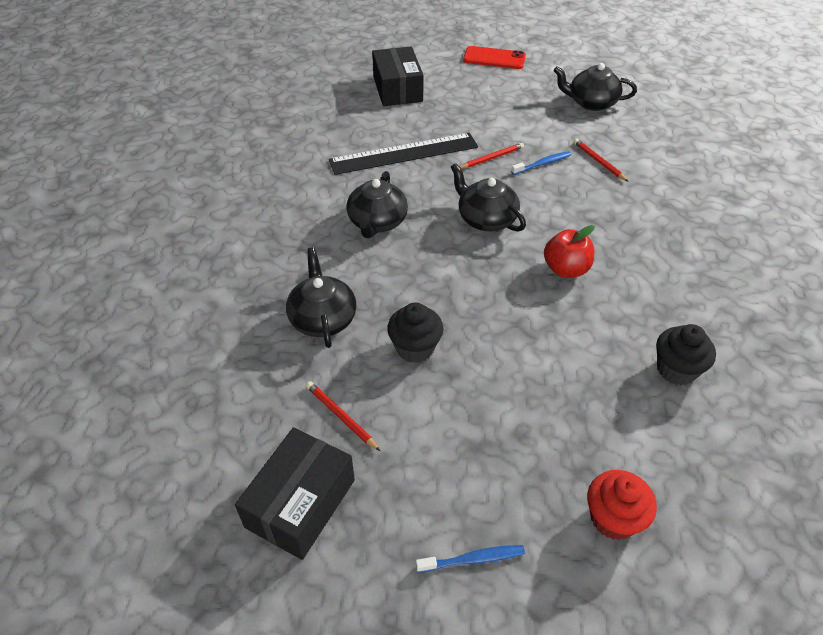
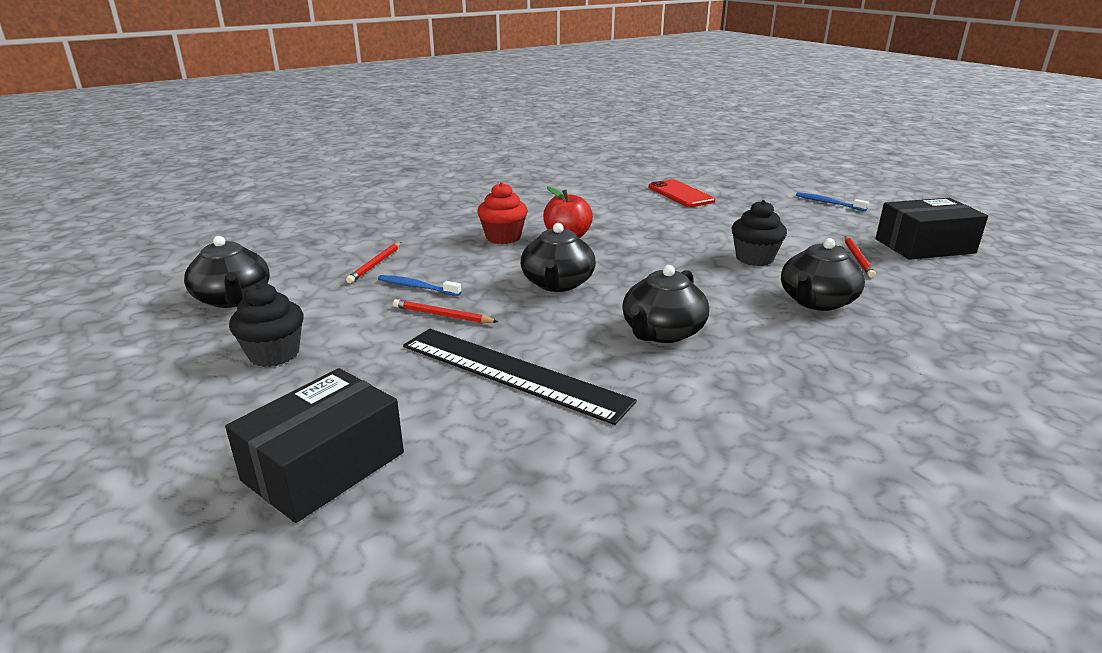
camera: 130 degrees left, 20 degrees down
(377, 222) = (662, 332): black teapot -> black teapot turned 150 degrees clockwise
(494, 58) = (115, 413): red phone -> red phone (680, 194)
(613, 518) = (733, 186): red cupcake -> red cupcake (503, 237)
(676, 369) = (602, 193): black cupcake -> black cupcake (274, 354)

